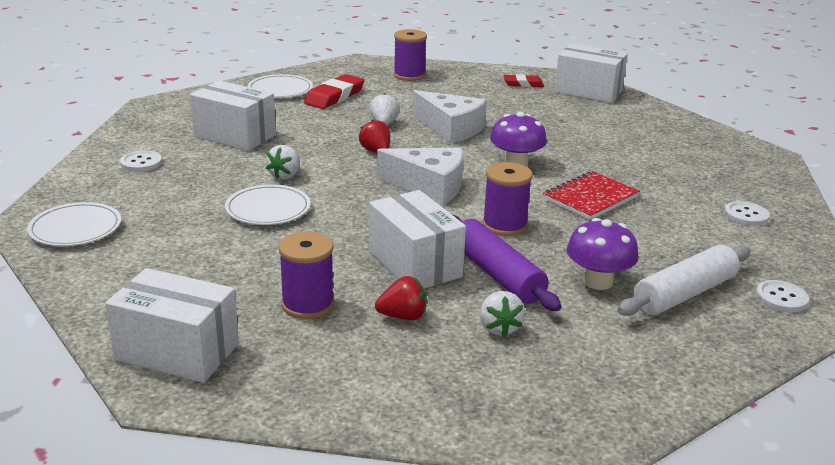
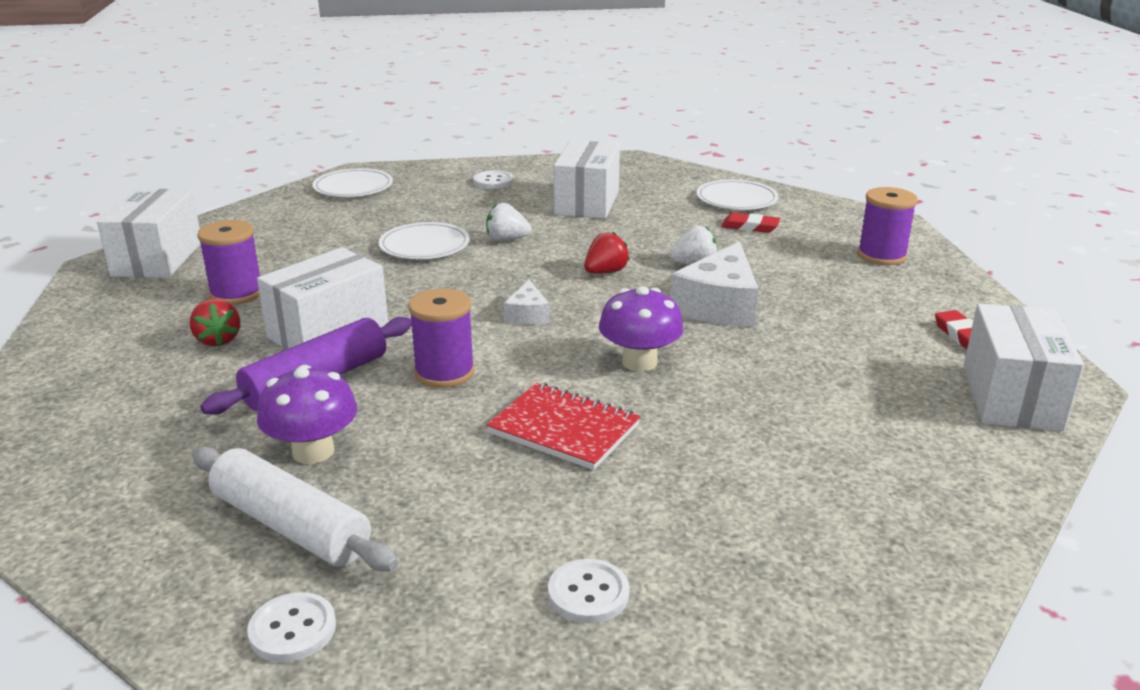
camera: 75 degrees right, 0 degrees up
(334, 96) = (750, 227): red eraser -> red eraser, size x0.62
(429, 187) = (527, 314): white cheese -> white cheese, size x0.51
(499, 328) = (196, 394): white strawberry -> none

